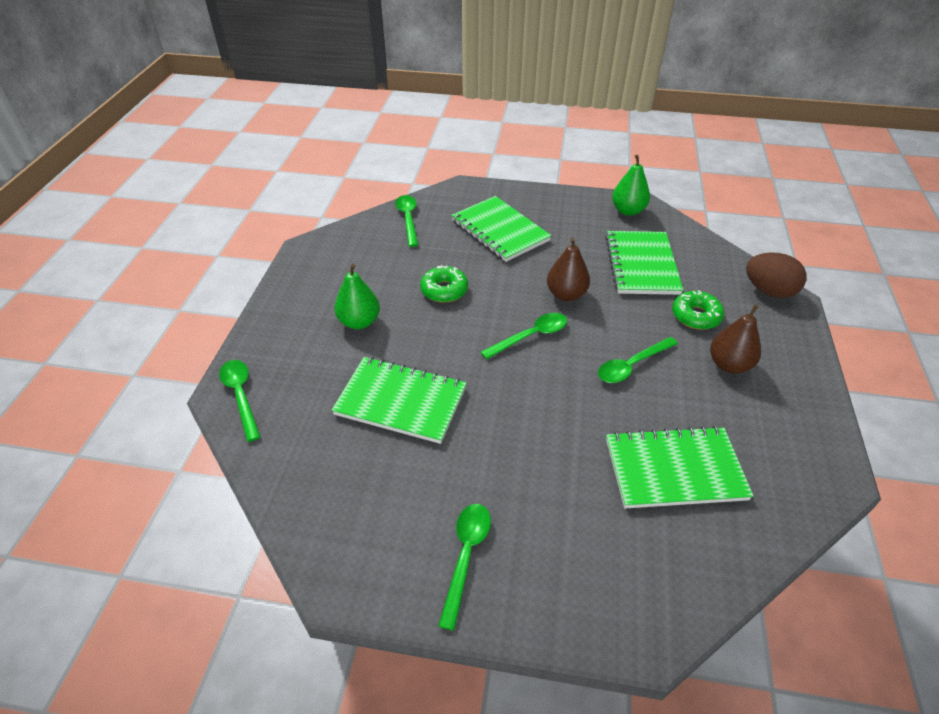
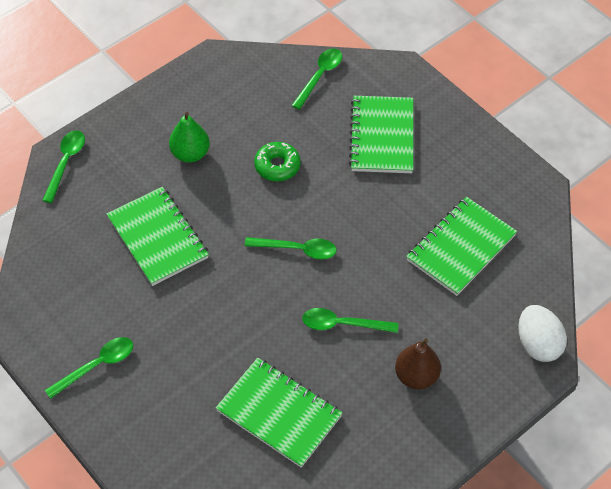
camera: 40 degrees right, 10 degrees up
(566, 294) = (365, 233): brown pear -> none
(628, 211) = (519, 187): green pear -> none
(696, 316) = (444, 322): green donut -> none
(768, 291) = (538, 344): brown egg -> white egg

